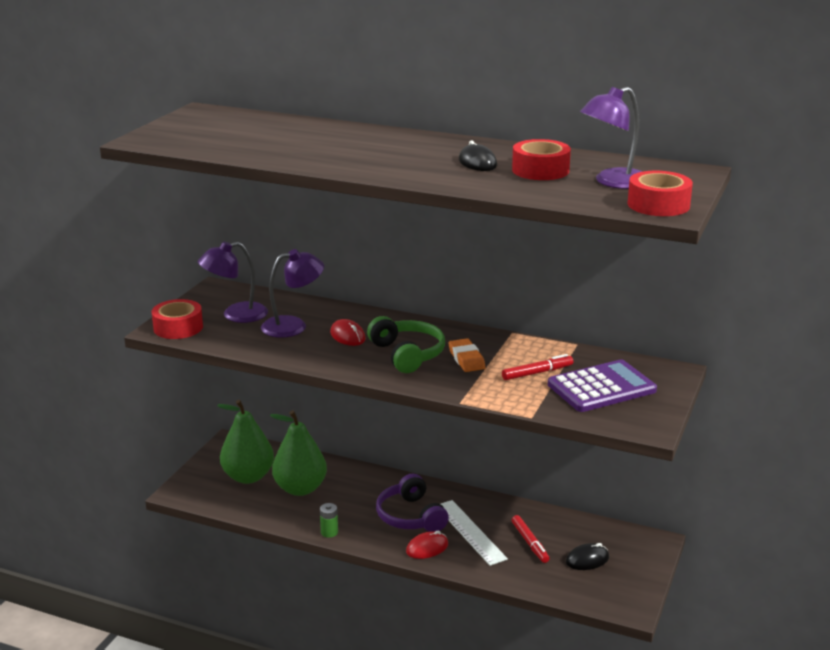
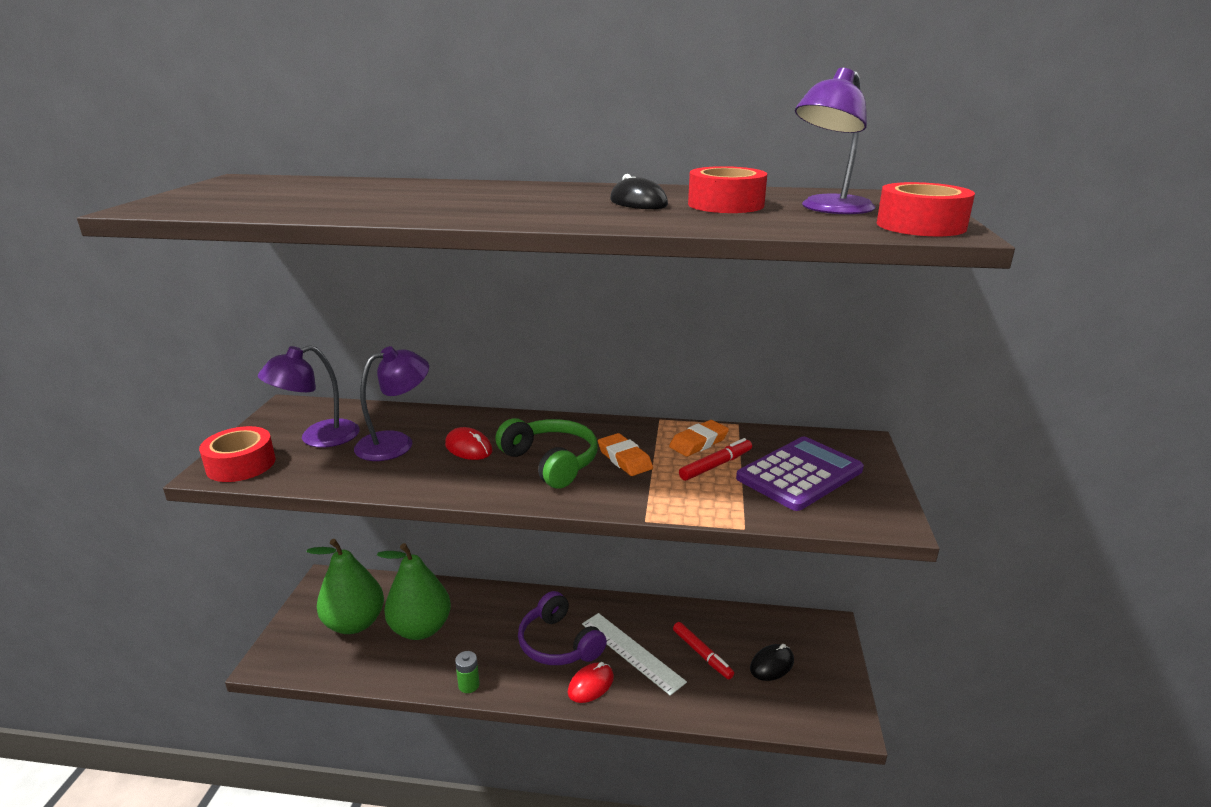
camera: 15 degrees left, 0 degrees up
(534, 354) = (698, 442): none -> orange eraser

